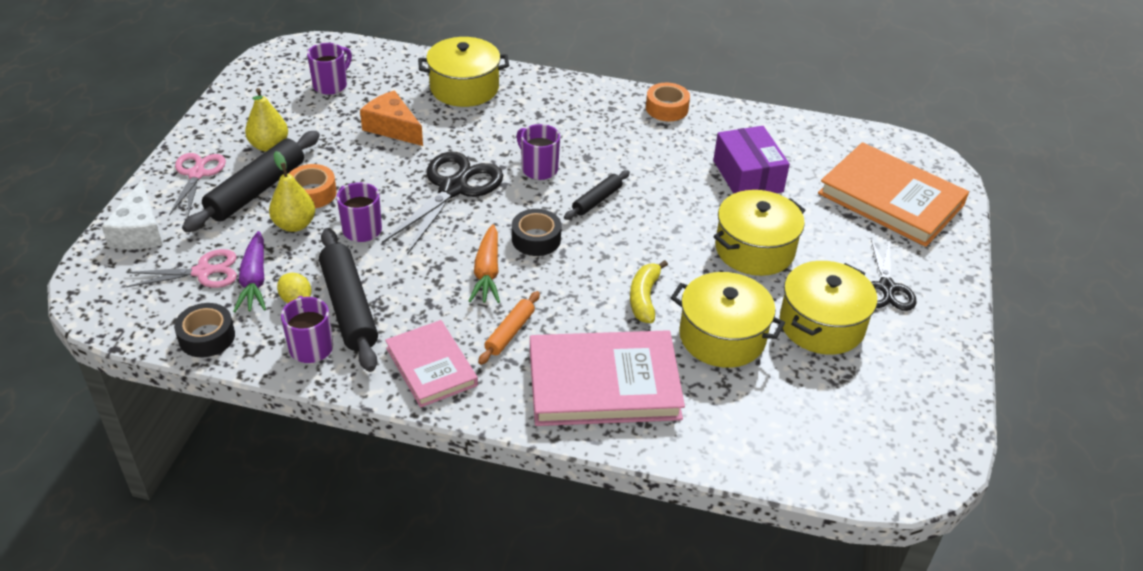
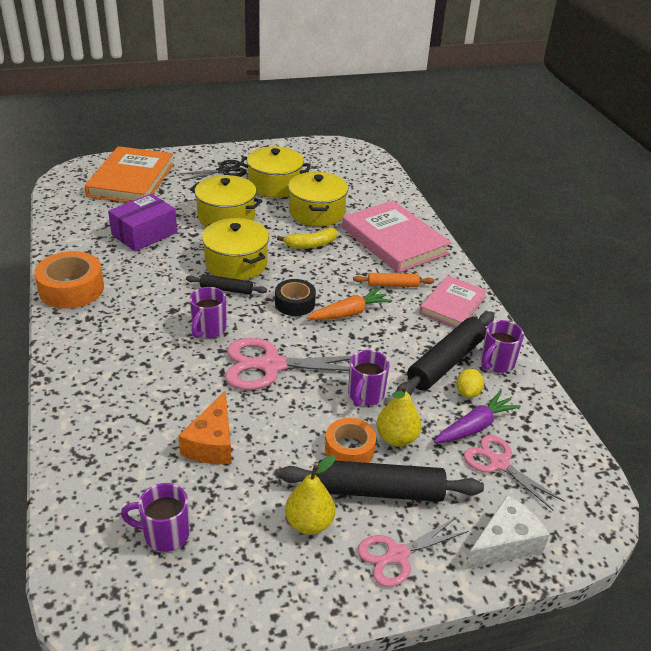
camera: 120 degrees left, 5 degrees down
(207, 337) = (547, 420): black tape -> none
(453, 188) = (271, 366): black scissors -> pink scissors
(464, 88) = (108, 421): yellow pot -> yellow pot (236, 263)
(666, 108) = (71, 289): orange tape -> orange tape, size x1.56

